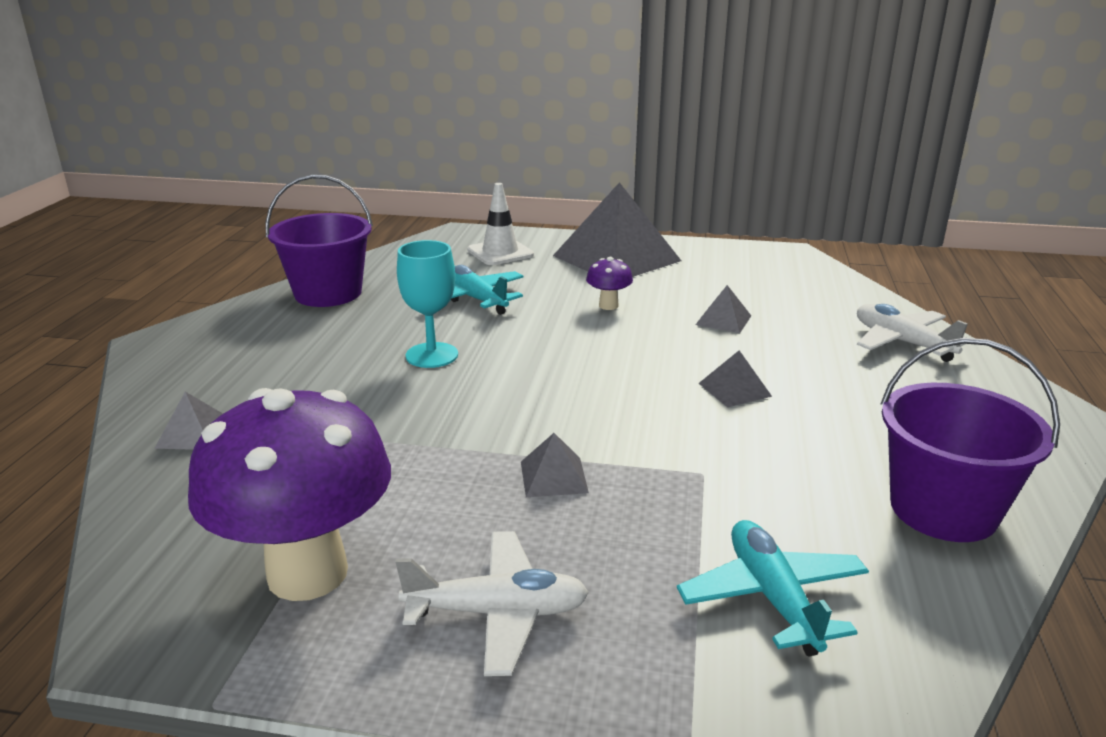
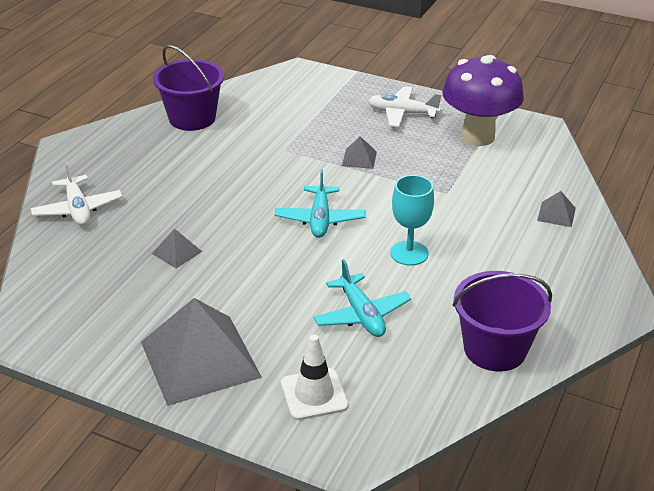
camera: 165 degrees left, 10 degrees up
(608, 306) = (253, 285): purple mushroom -> none
(734, 389) = (225, 192): grey pyramid -> none
(773, 597) = (295, 102): turquoise plane -> turquoise plane (320, 219)

